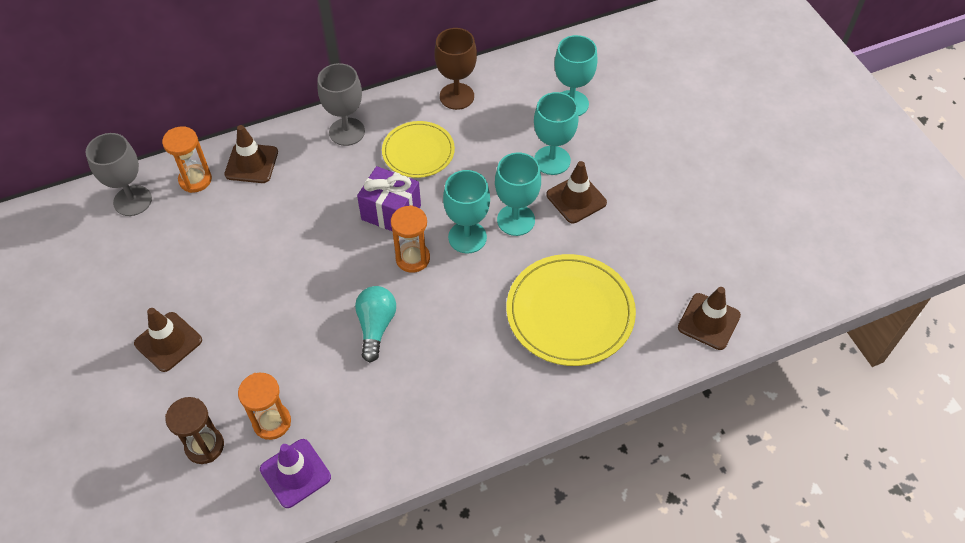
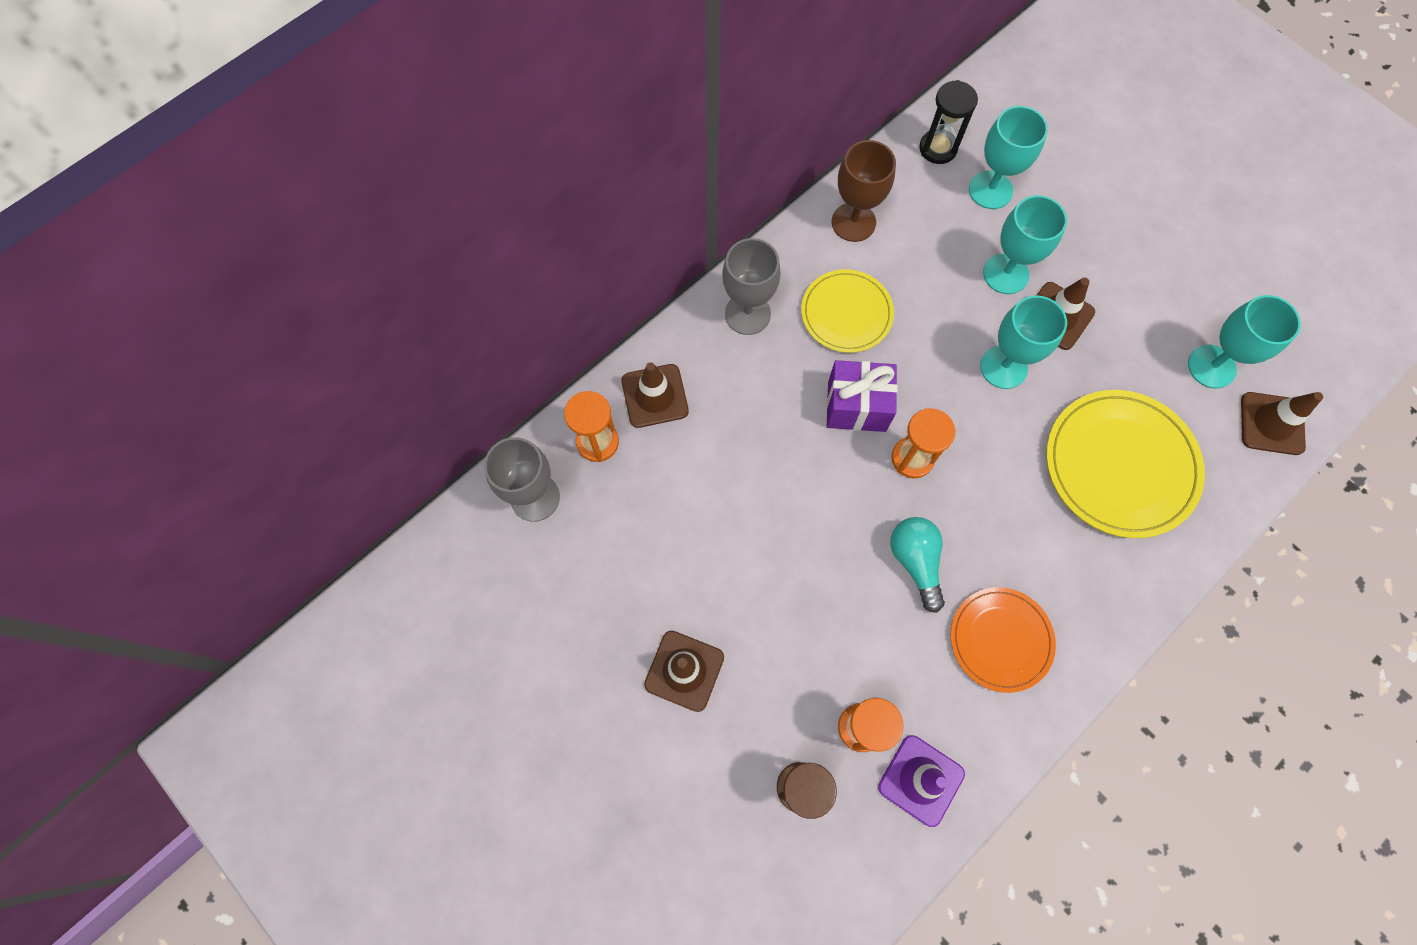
camera: 20 degrees left, 15 degrees up
(410, 399) = (1000, 639): none -> orange plate
(467, 237) = (960, 408): turquoise goblet -> turquoise goblet (1211, 366)
(546, 67) = (938, 148): none -> black hourglass

